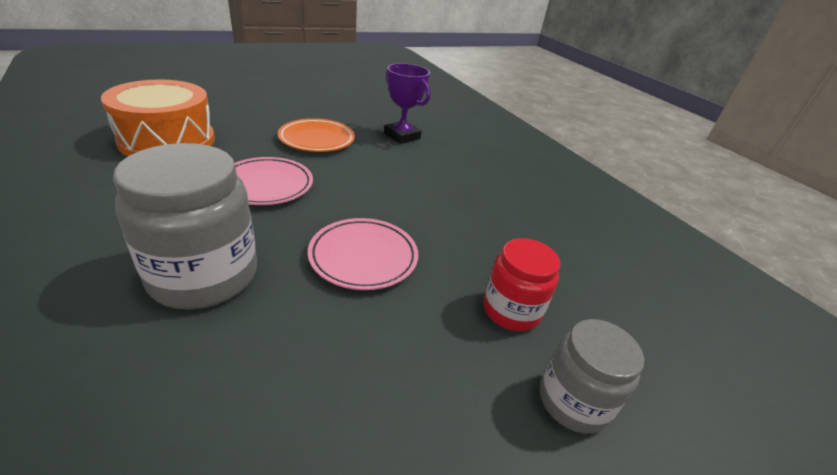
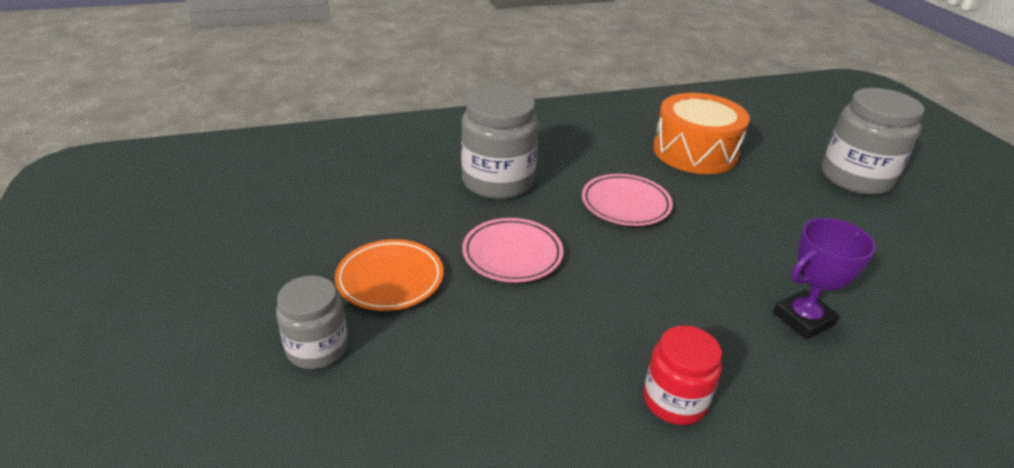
camera: 105 degrees right, 0 degrees up
(233, 90) = (855, 178): none -> grey jar
(317, 139) = (745, 238): orange plate -> orange plate (390, 279)
(511, 310) = (423, 339): red jar -> red jar (674, 400)

